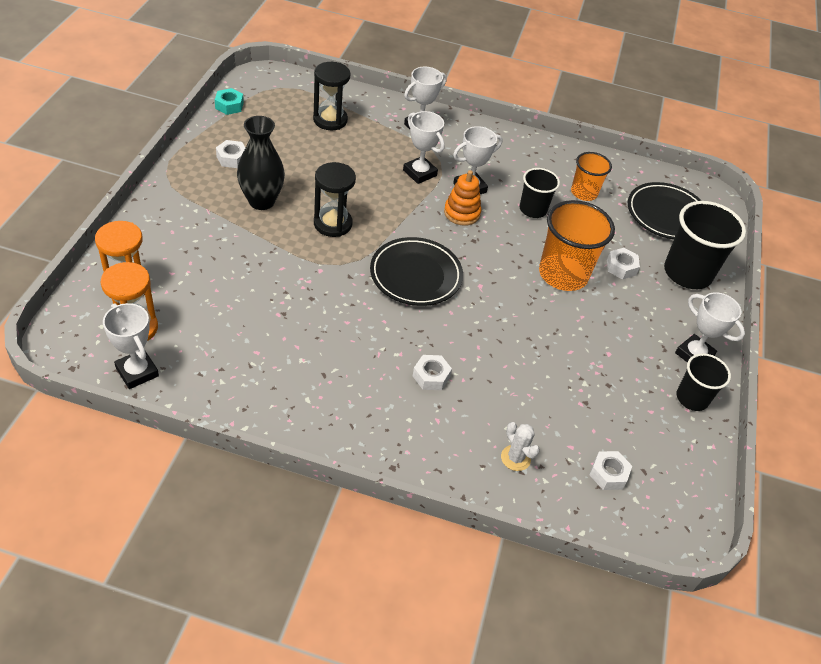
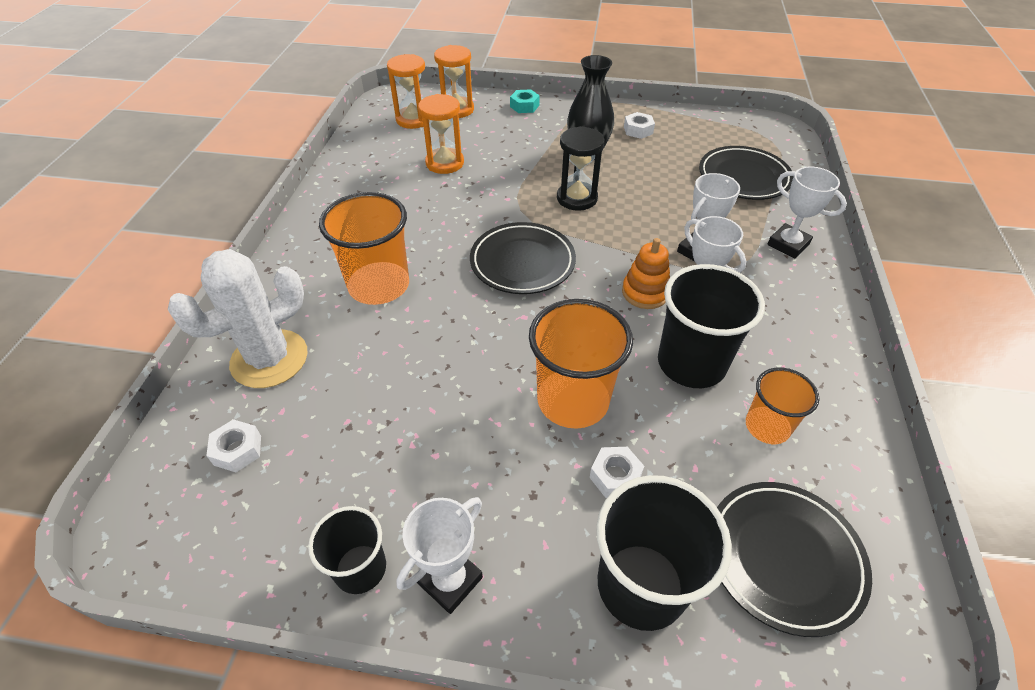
camera: 90 degrees right, 0 degrees up
(137, 372) = (369, 128): white trophy -> none
(229, 106) = (715, 117): turquoise nut -> turquoise nut (524, 106)
(242, 309) = (445, 163): none -> orange hourglass
(330, 120) = (743, 177): black hourglass -> black plate
(431, 376) = (379, 285): white nut -> orange cup
(515, 458) = (269, 359): white cactus -> white cactus, size x2.23
(533, 209) = (691, 363): black cup -> black cup, size x1.68

